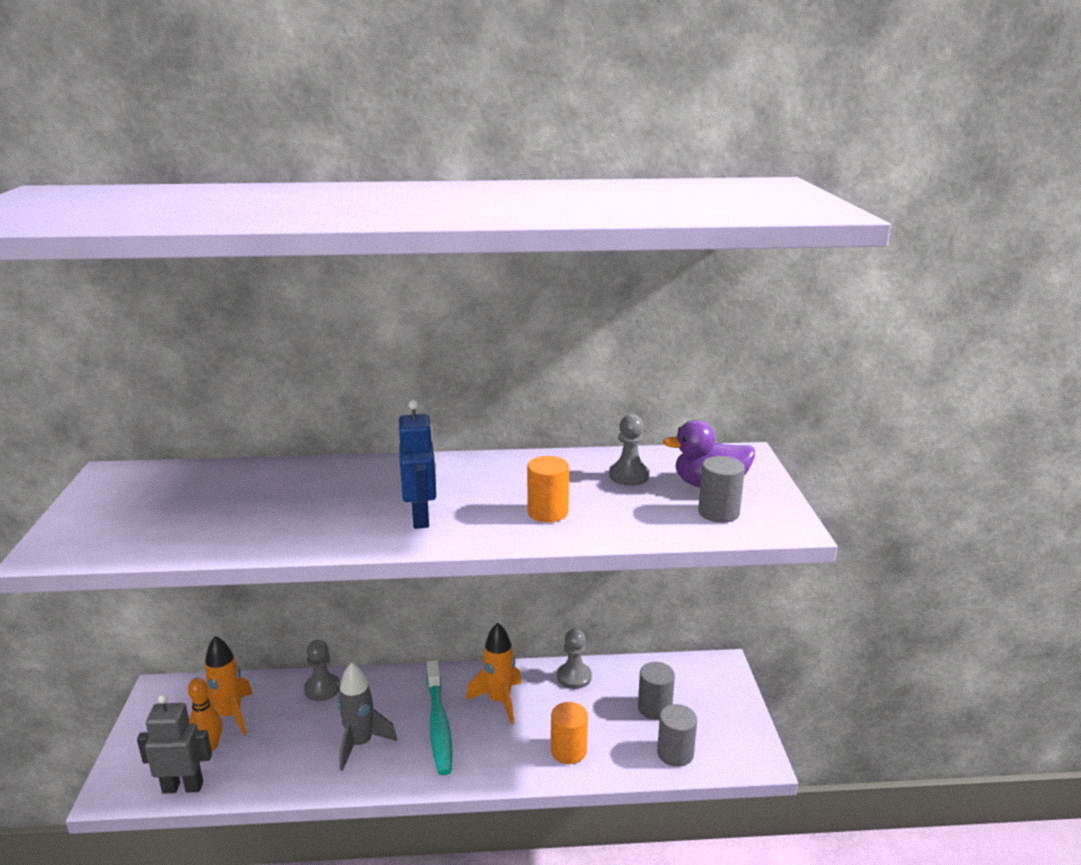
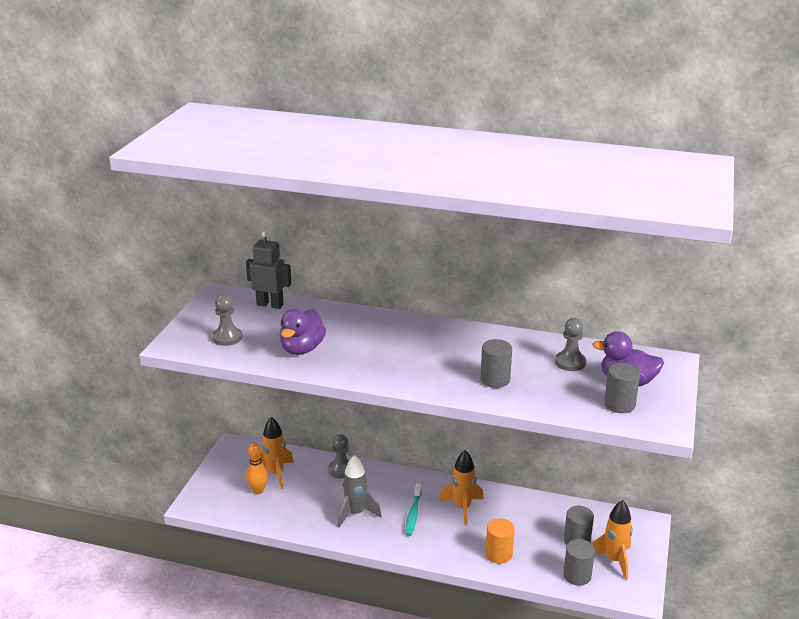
camera: 20 degrees right, 5 degrees up
(183, 787) = (236, 512): grey robot -> grey robot (270, 304)
(259, 522) = (302, 349): none -> purple duck
(421, 518) = (407, 367): blue robot -> none
(438, 725) = (413, 514): turquoise toothbrush -> turquoise toothbrush, size x0.65
(548, 512) = (495, 380): orange cylinder -> grey cylinder
(574, 677) = (525, 504): grey pawn -> grey pawn (227, 337)
(708, 721) = (614, 560): none -> orange rocket

